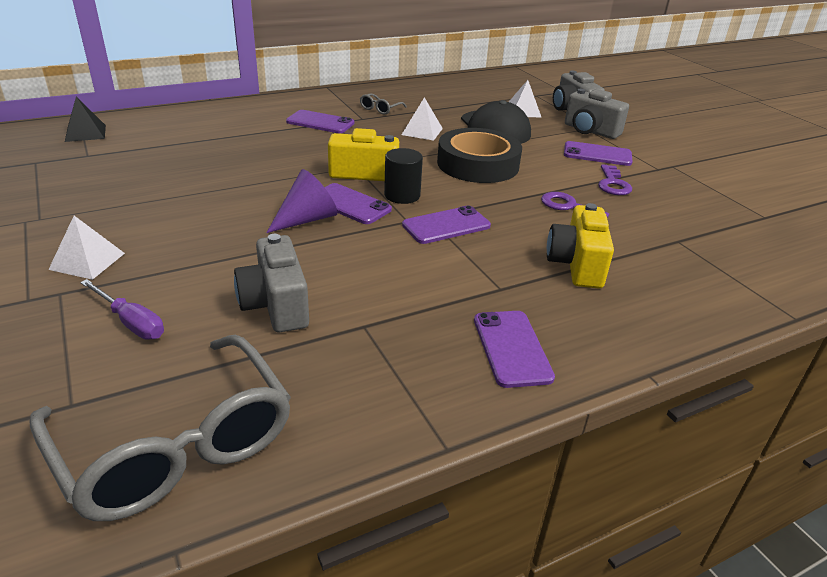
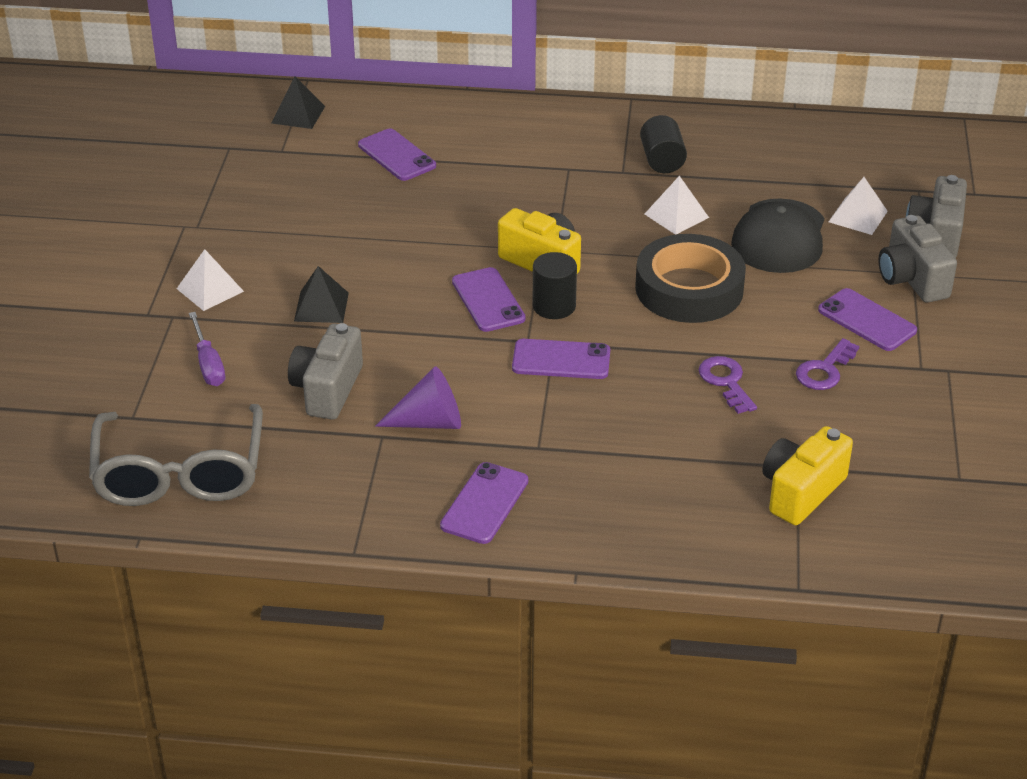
camera: 35 degrees right, 5 degrees up
(212, 244) = (321, 307): none -> black pyramid
(307, 219) = (429, 305): purple cone -> purple cone (429, 422)
(320, 122) = (564, 165): purple phone -> purple phone (396, 155)
(380, 109) = (662, 160): grey glasses -> black cylinder
(576, 265) = (644, 451): yellow camera -> yellow camera (801, 491)

